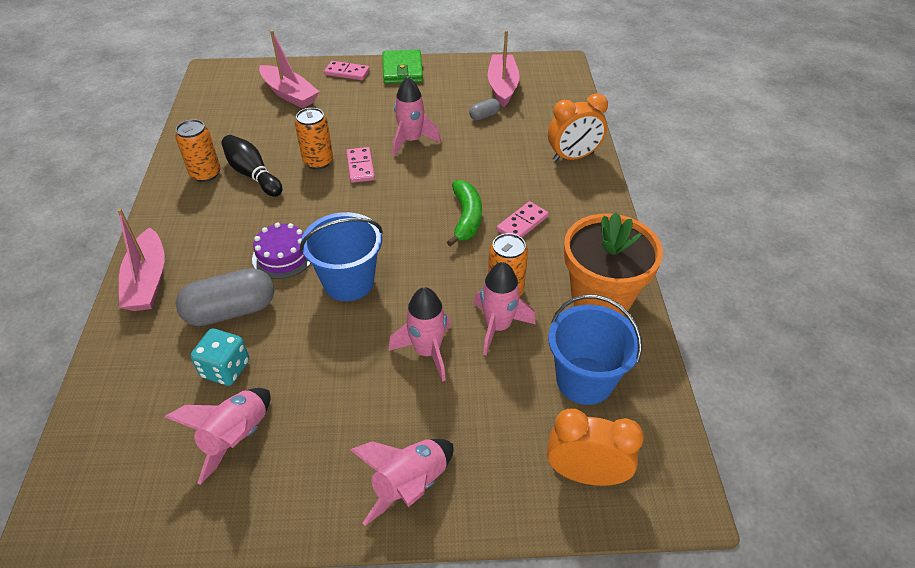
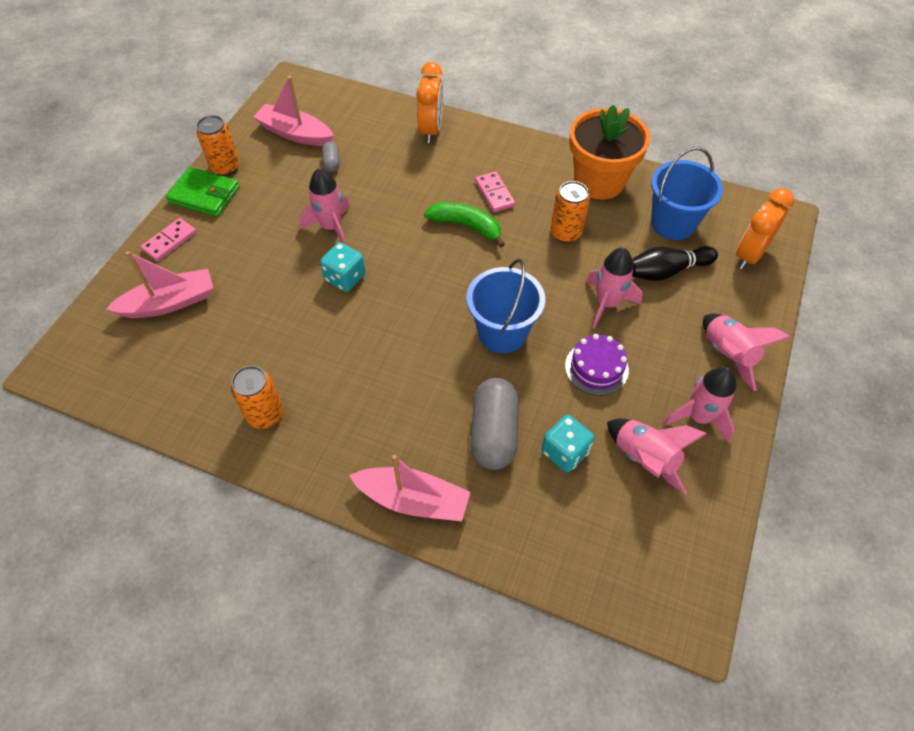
camera: 65 degrees left, 10 degrees up
(253, 174) = (296, 371): black bowling pin -> black bowling pin (666, 271)
(283, 256) = (440, 374): purple cake -> purple cake (596, 368)
(318, 161) = (313, 309): orange can -> orange can (225, 167)
(360, 167) = (345, 278): pink domino -> turquoise dice
(498, 327) = (601, 251): pink rocket -> pink rocket (699, 417)

